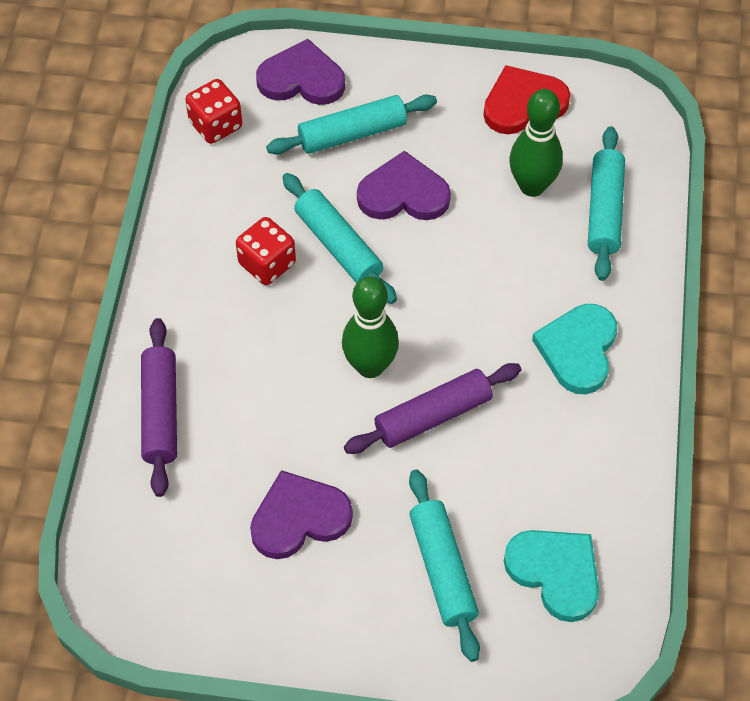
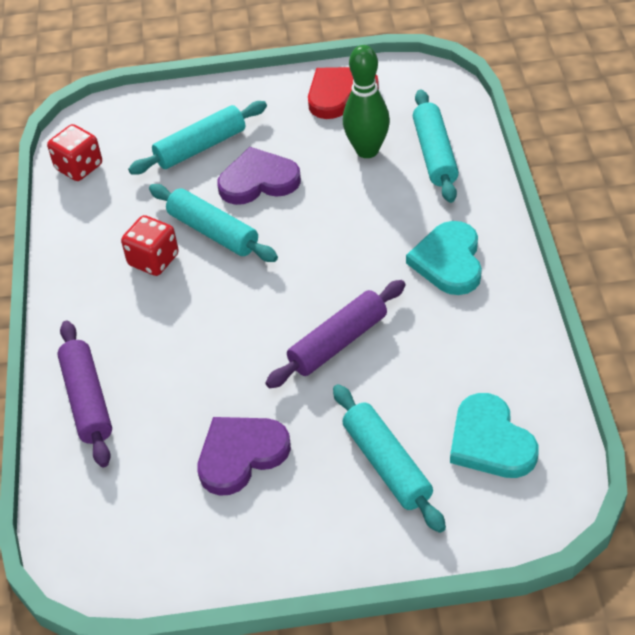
camera: 10 degrees left, 10 degrees down
(302, 79) = (145, 118): purple heart -> none
(370, 366) = (269, 317): green bowling pin -> none
(555, 573) = (490, 441): turquoise heart -> turquoise heart turned 150 degrees counterclockwise

